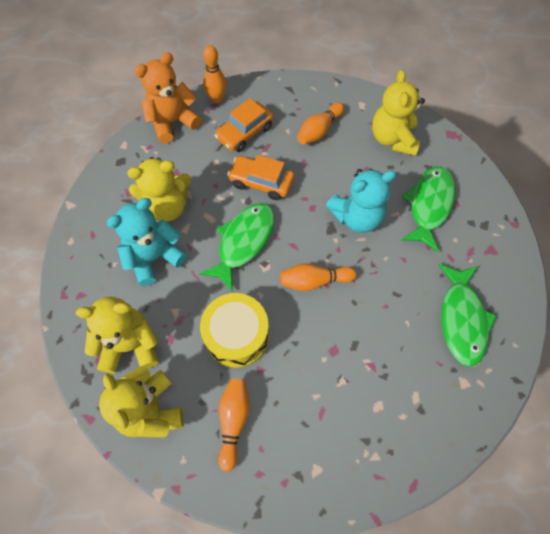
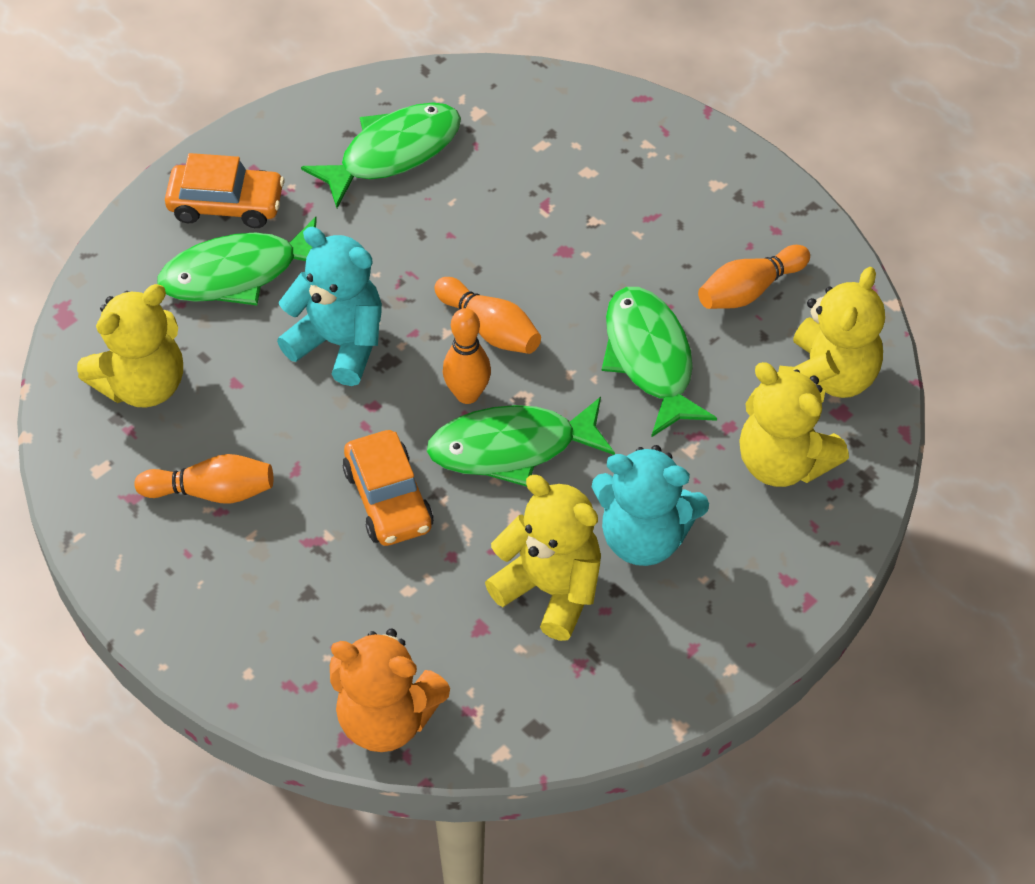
camera: 130 degrees left, 10 degrees down
(217, 99) = (273, 691): orange bowling pin -> orange bowling pin (467, 394)
(237, 336) = (650, 359): yellow drum -> green fish
(244, 132) = (311, 593): orange car -> orange car (226, 205)

